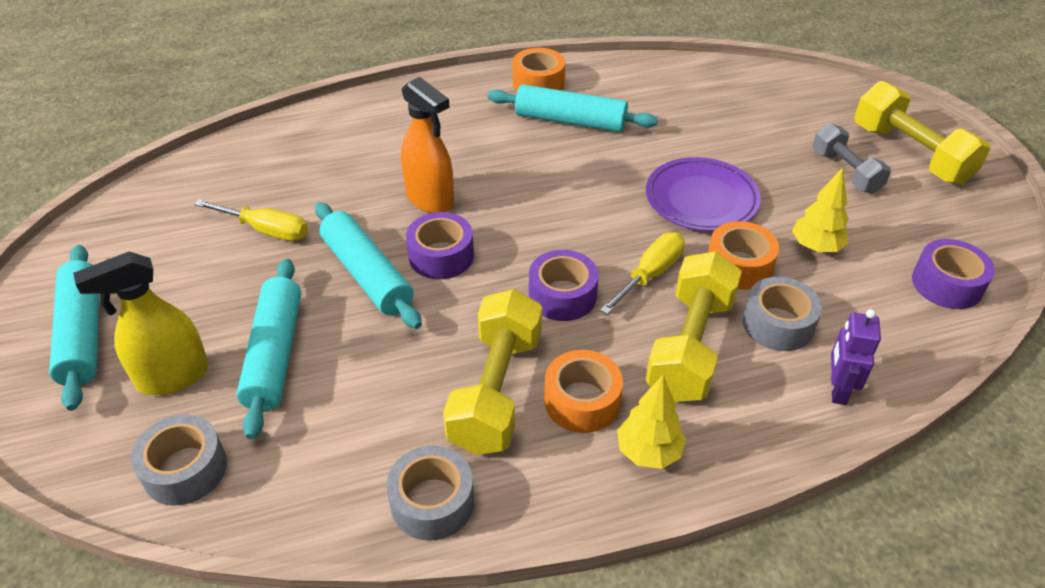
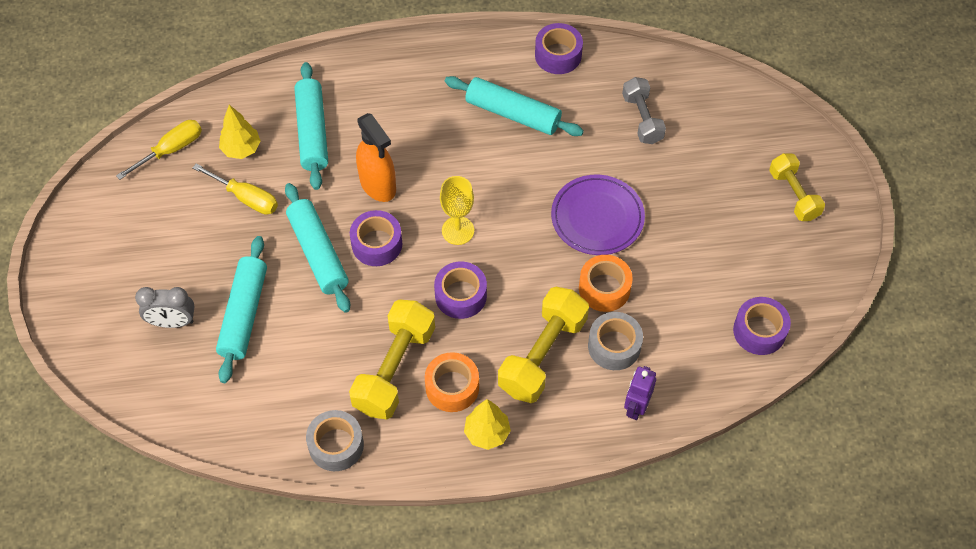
camera: 10 degrees right, 15 degrees up
(83, 334) = (110, 275): turquoise rolling pin -> turquoise rolling pin (312, 132)
(172, 377) = (172, 322): yellow spray bottle -> grey clock
(185, 469) = (179, 395): grey tape -> none
(538, 83) = (496, 62): orange tape -> none
(539, 231) = (458, 230): none -> yellow goblet
(603, 71) = (558, 55): none -> purple tape
(650, 275) = (532, 286): yellow screwdriver -> yellow screwdriver (170, 150)
(816, 247) = (671, 280): yellow tree -> yellow tree (241, 149)
(845, 172) = (729, 206): grey dumbbell -> grey dumbbell (642, 119)
(910, 154) = (793, 195): yellow dumbbell -> yellow dumbbell, size x0.64

